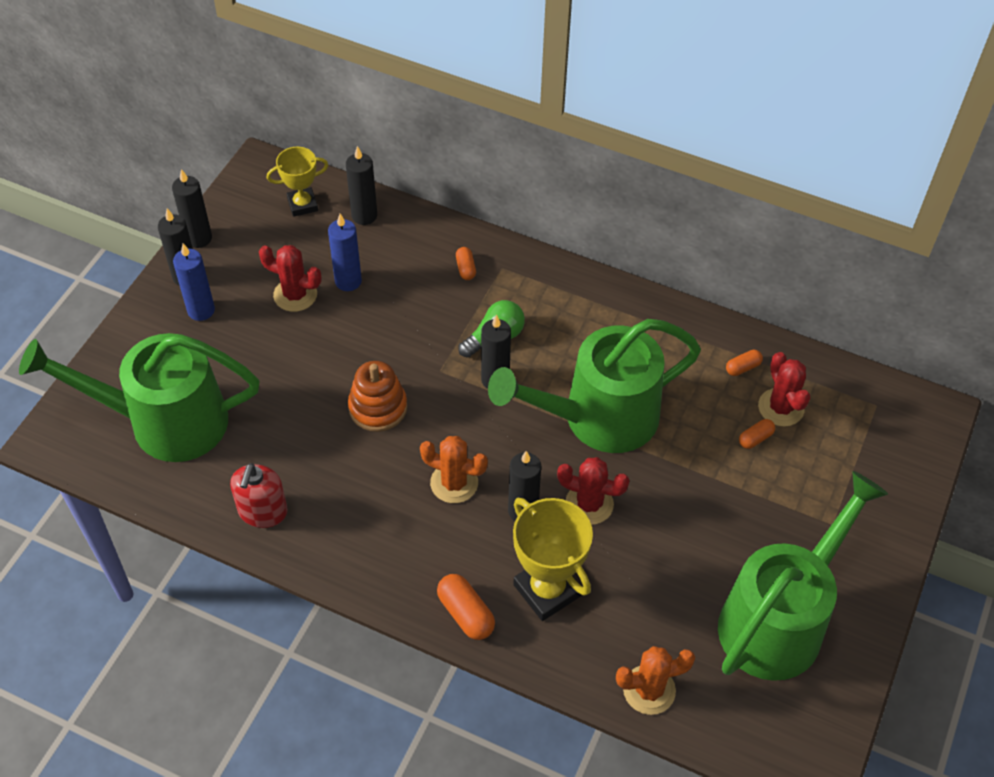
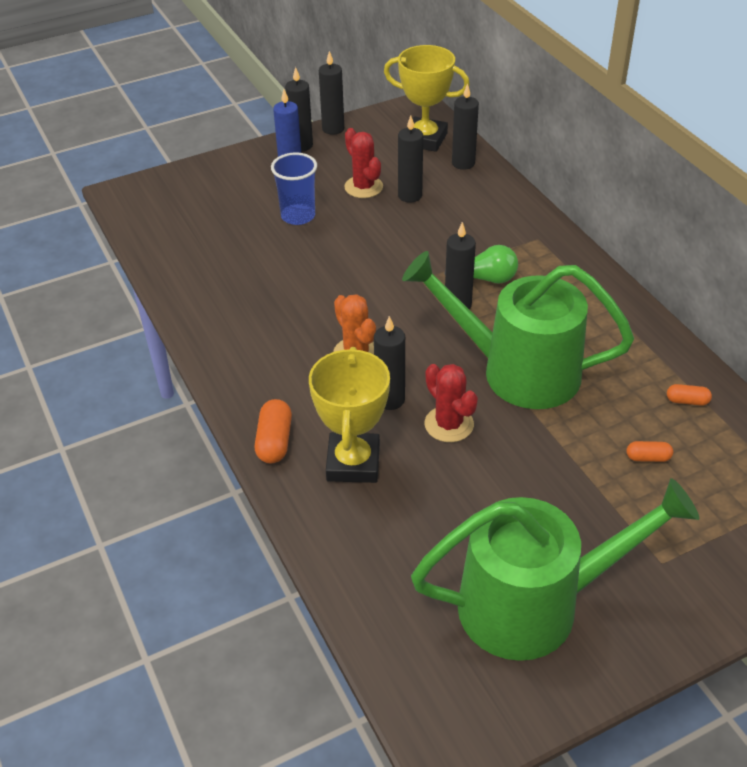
camera: 40 degrees right, 10 degrees down
(164, 421) = (199, 217): green watering can -> none
(263, 364) = (298, 216): none -> blue cup
(263, 511) = (204, 299): red soap dispenser -> none
(302, 204) = (425, 139): yellow trophy -> yellow trophy, size x1.59
(348, 281) = (410, 196): blue candle -> black candle
(378, 407) = (350, 279): orange stacking toy -> none
(465, 268) = (508, 226): orange capsule -> none
(649, 690) = (363, 583): orange cactus -> none
(781, 407) = (696, 448): red cactus -> none

